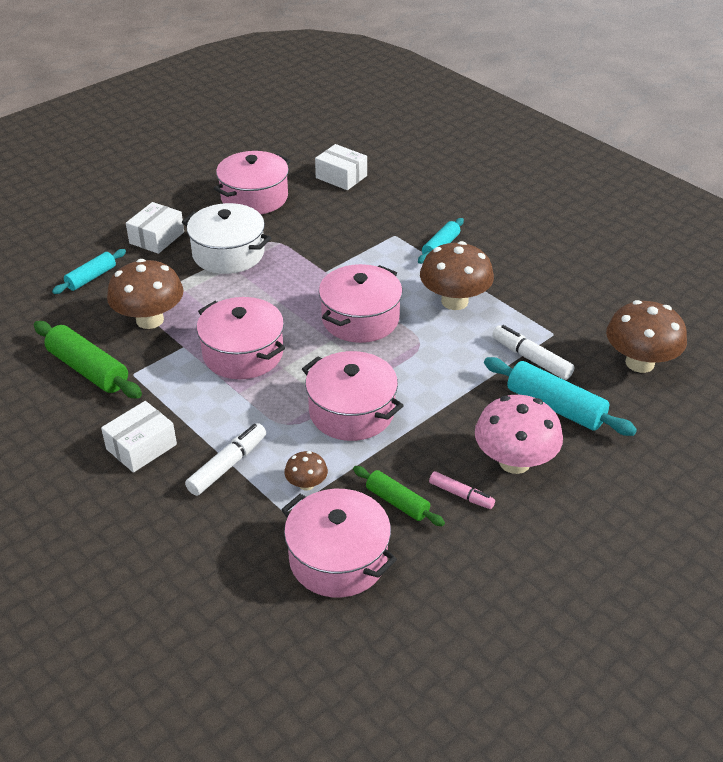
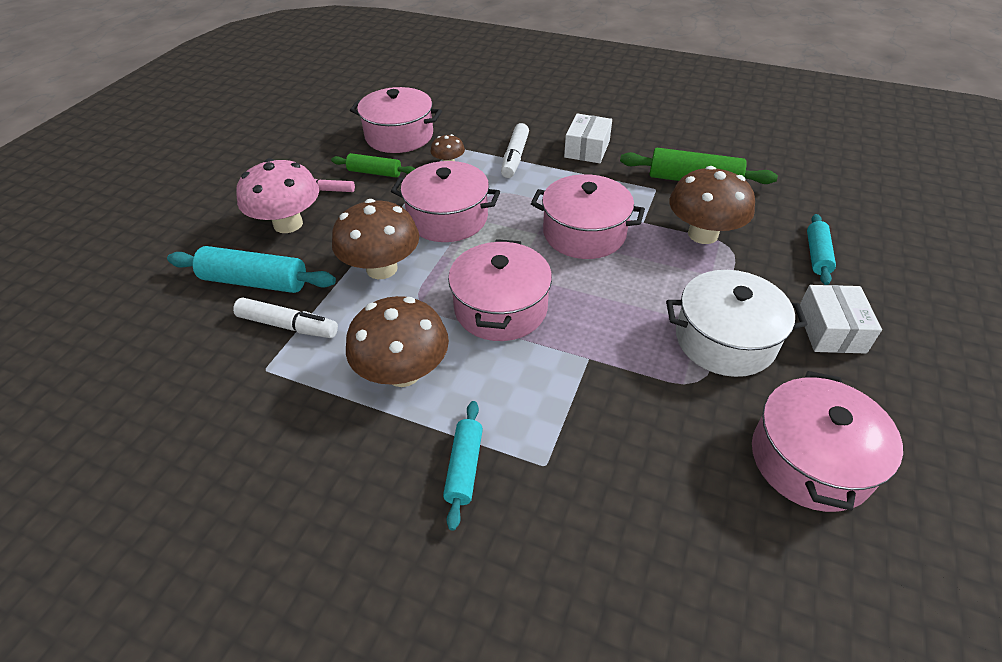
camera: 155 degrees right, 5 degrees up
(341, 177) = (737, 589): white box -> none
(640, 363) = (154, 364): brown mushroom -> brown mushroom (382, 268)

